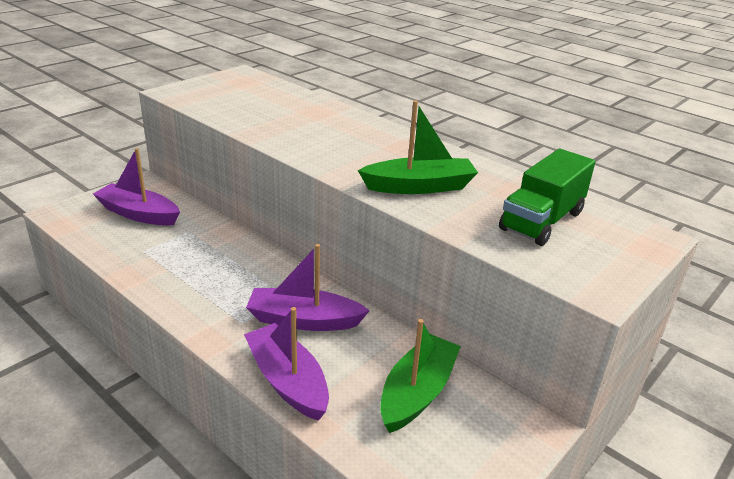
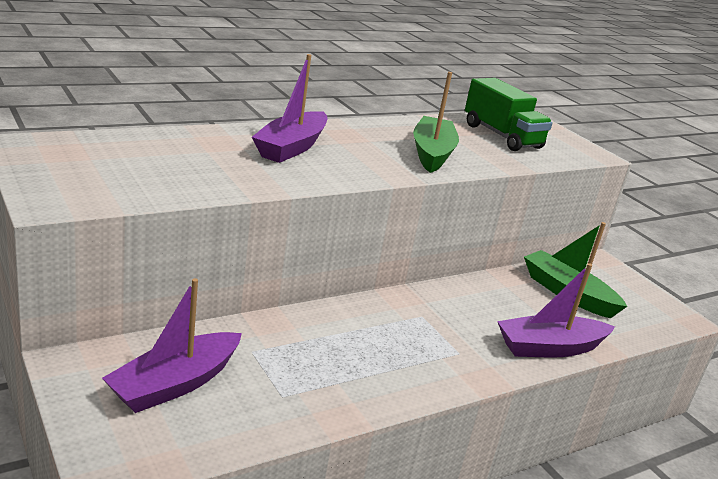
camera: 75 degrees left, 5 degrees down
(304, 320) = (464, 317): purple boat -> purple boat (291, 147)

